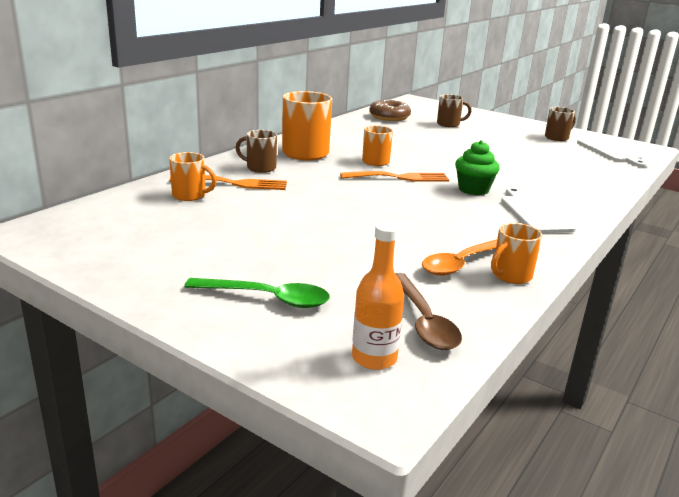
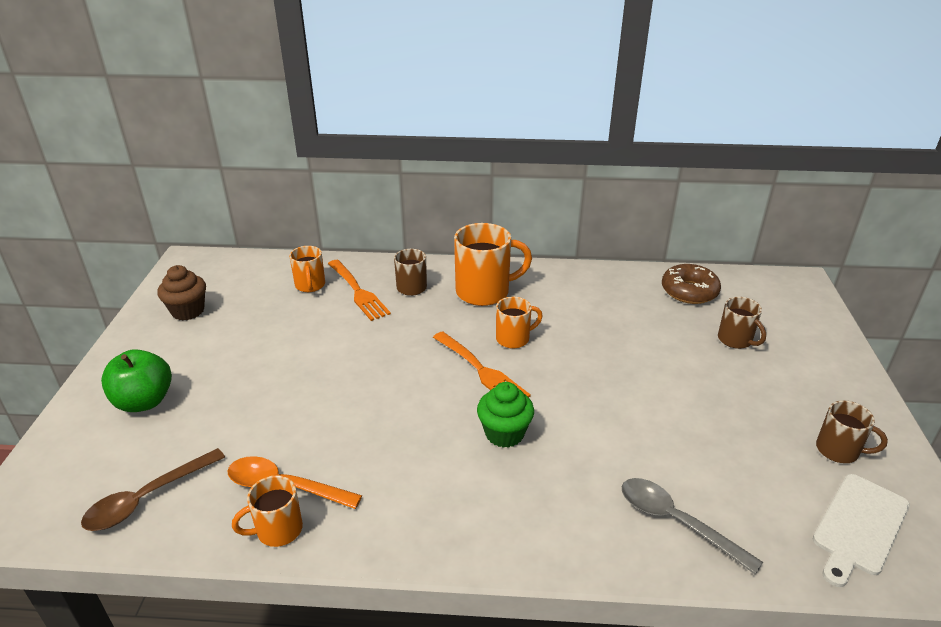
camera: 60 degrees right, 10 degrees up
(133, 250) = (188, 311): none -> brown cupcake
(268, 298) = (144, 401): green spoon -> green apple
(374, 358) = (72, 491): orange bottle -> none
(510, 276) = (278, 530): orange mug -> orange mug turned 45 degrees counterclockwise
(534, 213) = (478, 504): white cutting board -> none
(584, 178) = (676, 521): none -> grey spoon

